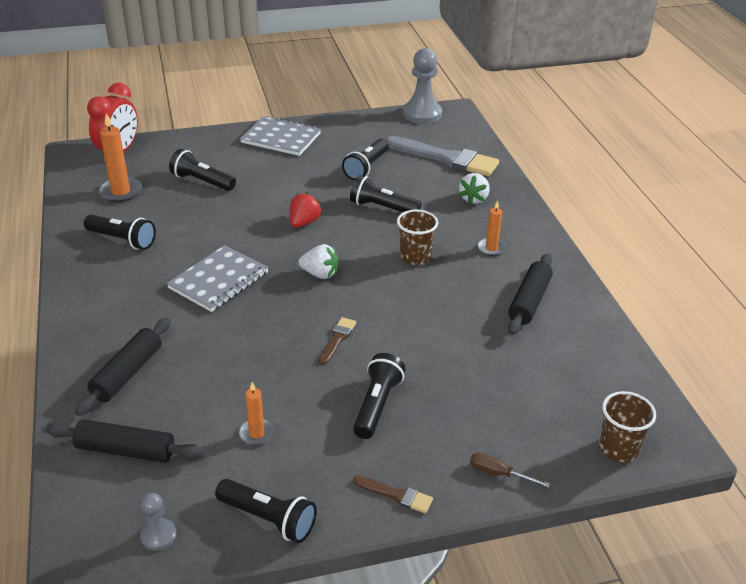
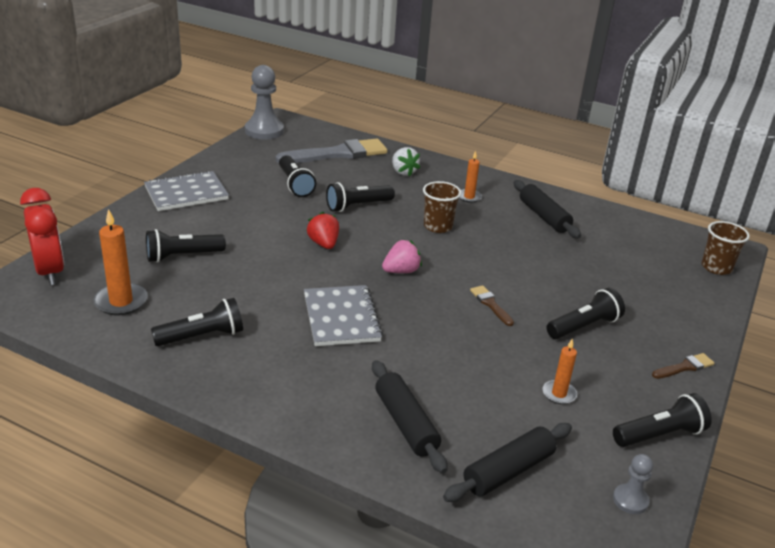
camera: 50 degrees left, 5 degrees down
(320, 274) = (401, 271): white strawberry -> pink strawberry
(377, 405) = (584, 326): black flashlight -> black flashlight turned 90 degrees clockwise
(498, 473) = (700, 318): brown screwdriver -> none

